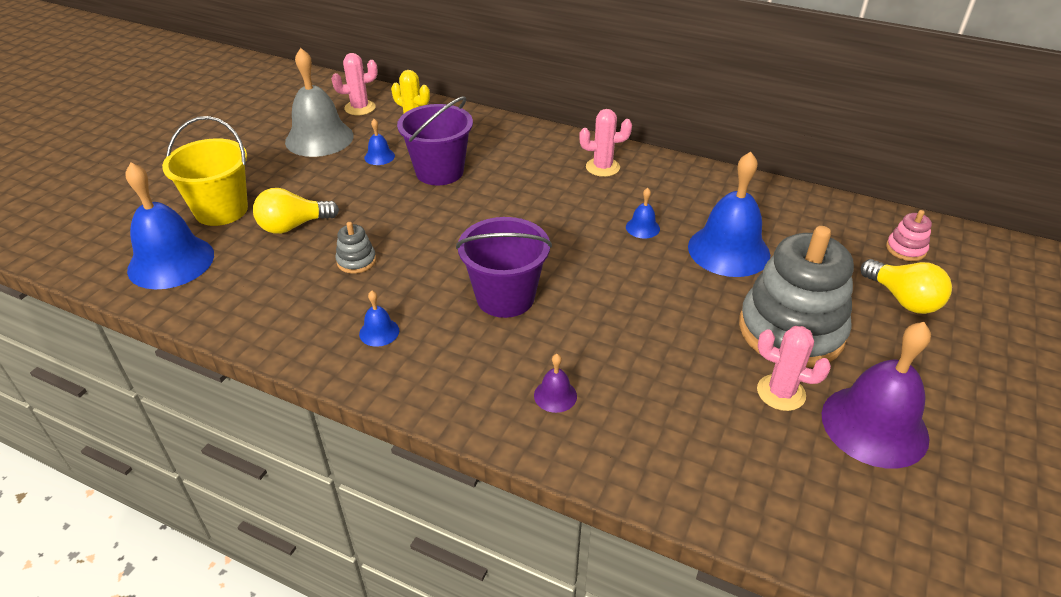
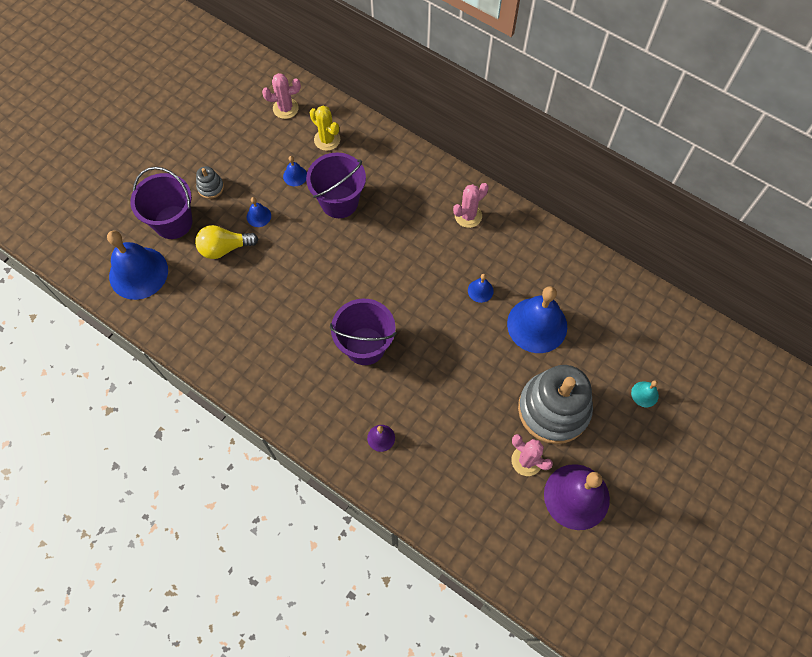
camera: 10 degrees right, 25 degrees up
(221, 210) = (173, 222): yellow bucket -> purple bucket
(319, 138) = (250, 145): grey bell -> none
(356, 261) = (267, 293): grey stacking toy -> grey stacking toy (210, 187)
(379, 332) = (276, 364): blue bell -> blue bell (258, 216)
(602, 167) = (468, 216): pink cactus -> pink cactus turned 45 degrees counterclockwise
(903, 299) = (644, 394): yellow light bulb -> turquoise bell
(905, 249) = (670, 345): pink stacking toy -> none

